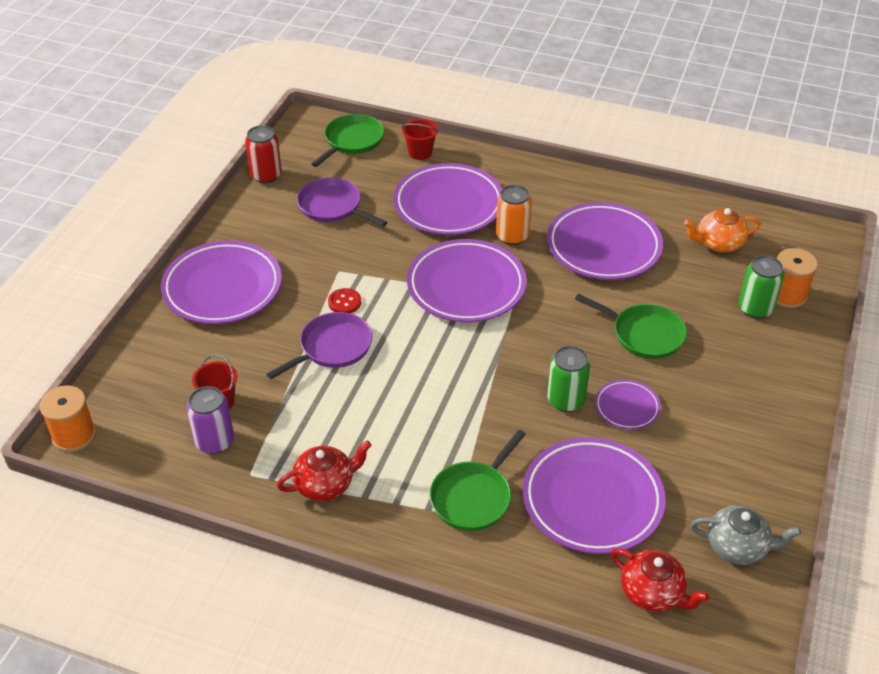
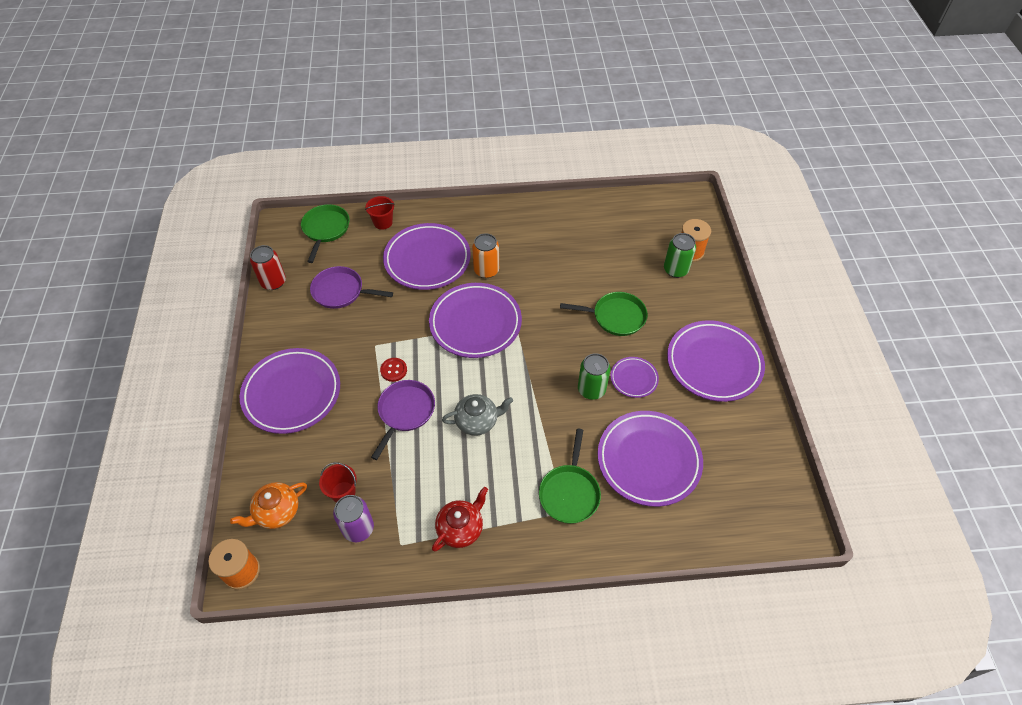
camera: 25 degrees left, 10 degrees up
(603, 247) = (553, 256): purple plate -> purple plate (713, 364)
(653, 593) = (722, 514): red teapot -> none
(718, 243) = (627, 227): orange teapot -> orange teapot (276, 512)
(738, 547) = (755, 456): grey teapot -> grey teapot (477, 421)

